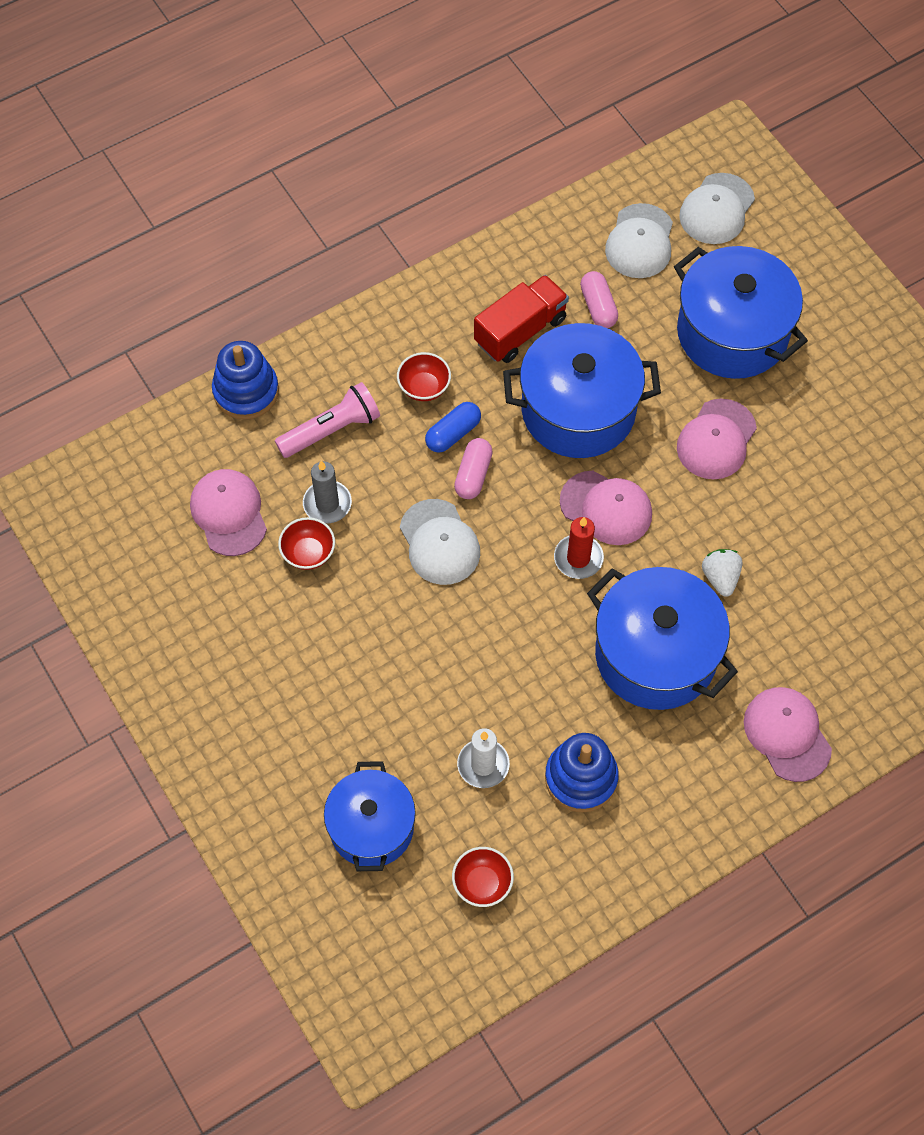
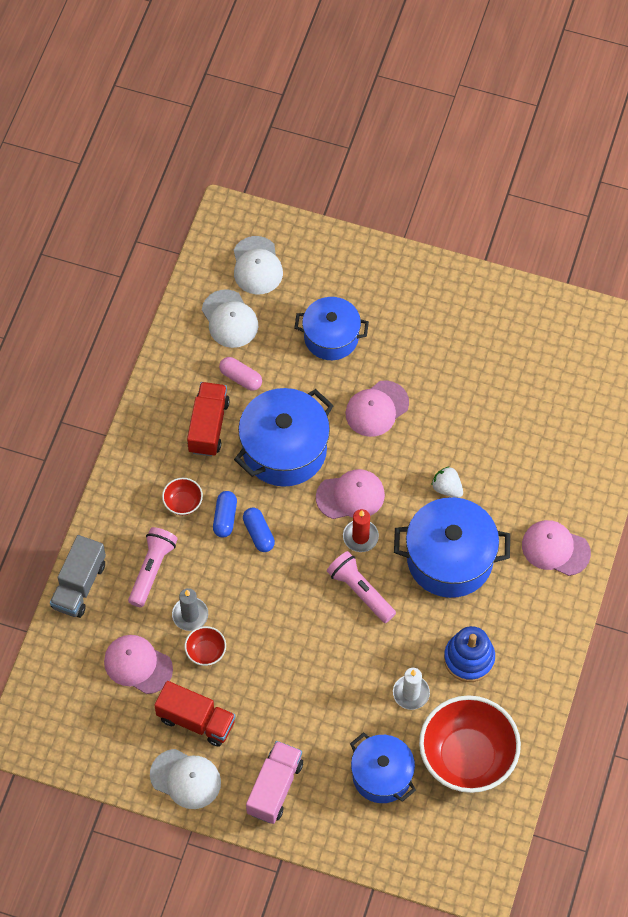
camera: 40 degrees left, 0 degrees up
(234, 614) = (196, 720): none -> red truck
(246, 391) = (79, 585): blue stacking toy -> grey truck
(248, 748) = (274, 788): none -> pink truck
(439, 542) = (275, 588): white cap -> white cap (185, 779)
(473, 475) = (258, 533): pink capsule -> blue capsule
(482, 883) = (467, 757): red bowl -> red bowl, size x2.35
(526, 614) = (360, 591): none -> pink flashlight
(716, 439) = (377, 409): pink cap -> pink cap turned 60 degrees clockwise
(732, 333) = (331, 337): blue pot -> blue pot, size x0.66

